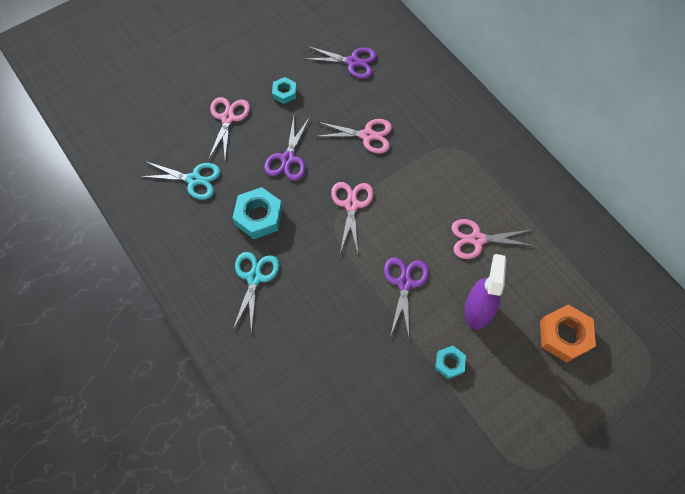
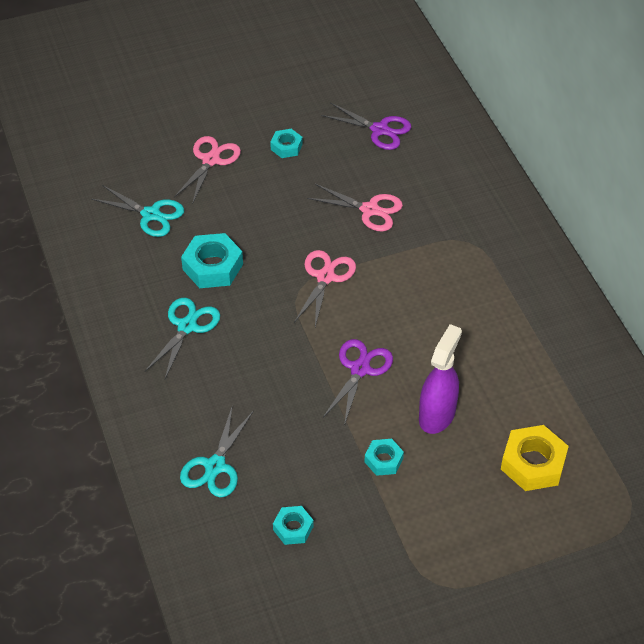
camera: 15 degrees right, 15 degrees down
(288, 159) = (267, 215): purple scissors -> none
(317, 405) = (215, 466): none -> turquoise scissors
(398, 447) = (293, 528): none -> turquoise nut
(477, 239) = (463, 343): pink scissors -> none
(564, 335) = (533, 463): orange nut -> yellow nut

